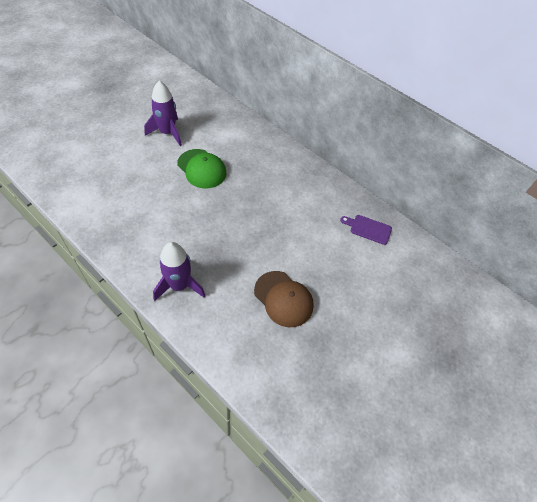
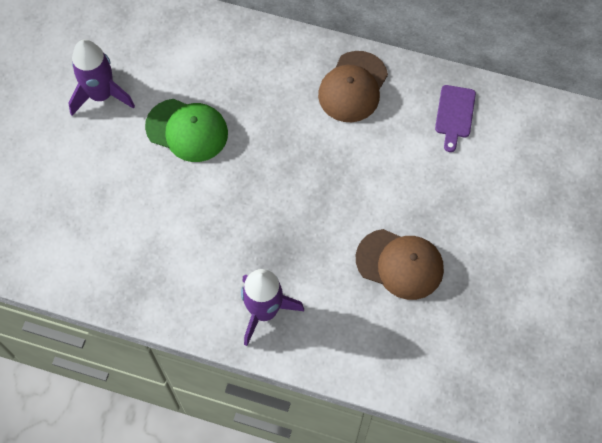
camera: 20 degrees left, 10 degrees up
(313, 188) = (353, 87): none -> brown cap
(368, 229) = (454, 114): purple cutting board -> purple cutting board turned 75 degrees counterclockwise

